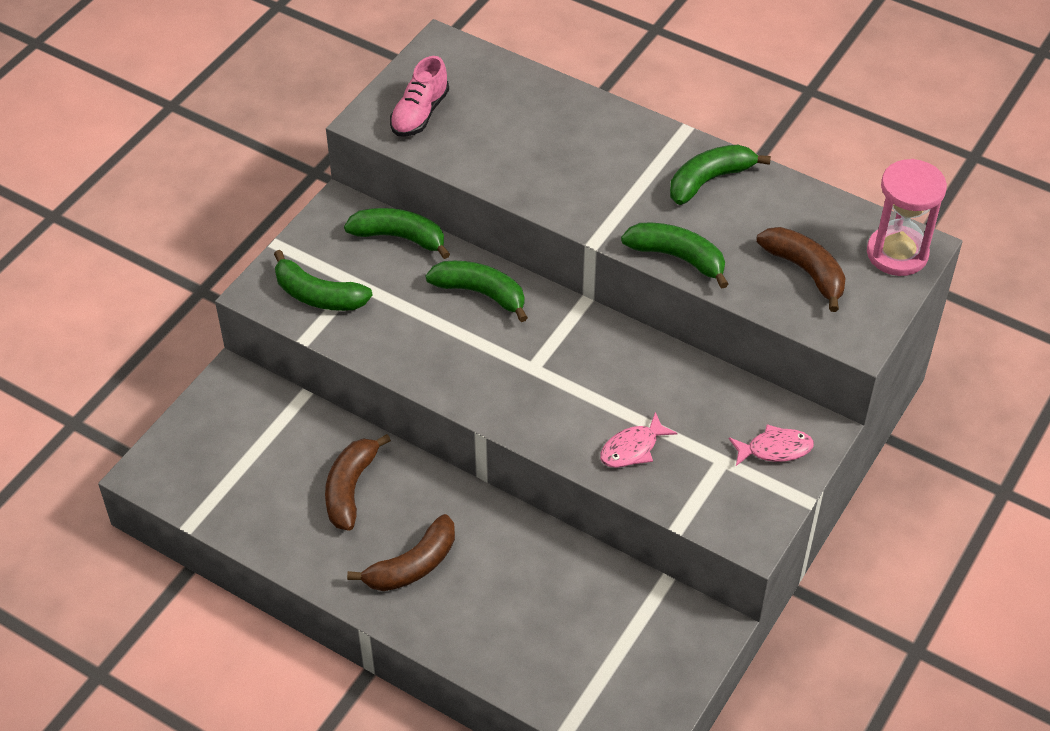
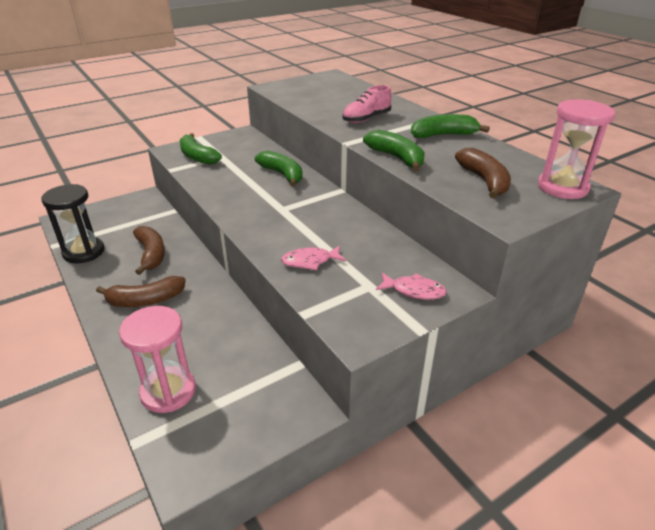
camera: 25 degrees right, 15 degrees down
(247, 522) = (84, 252): none -> black hourglass
(350, 488) = (151, 254): brown banana -> brown banana turned 120 degrees clockwise
(399, 237) = (261, 147): green banana -> none
(419, 114) = (297, 89): pink shoe -> pink shoe (366, 119)
(548, 670) = (168, 391): none -> pink hourglass

